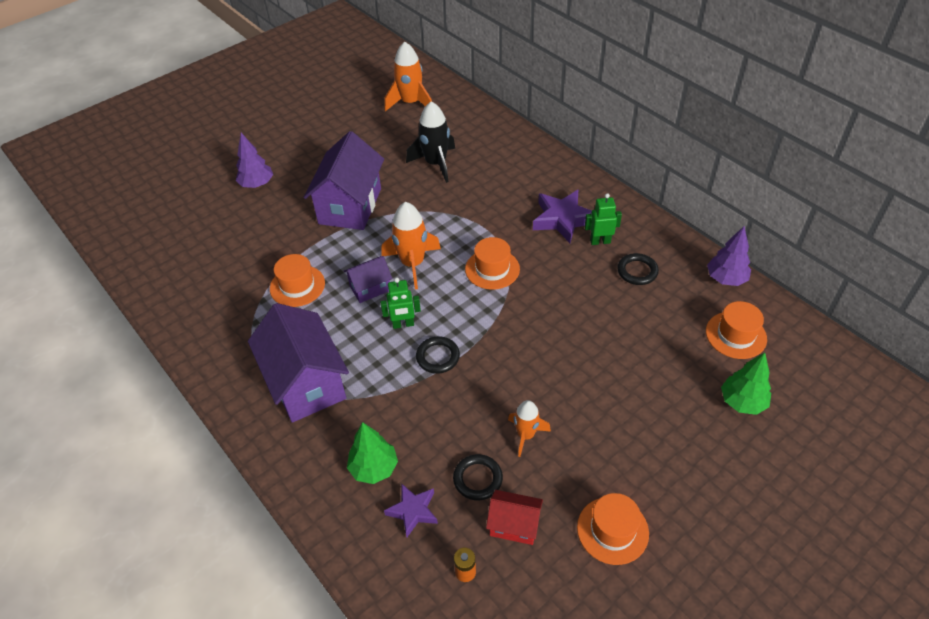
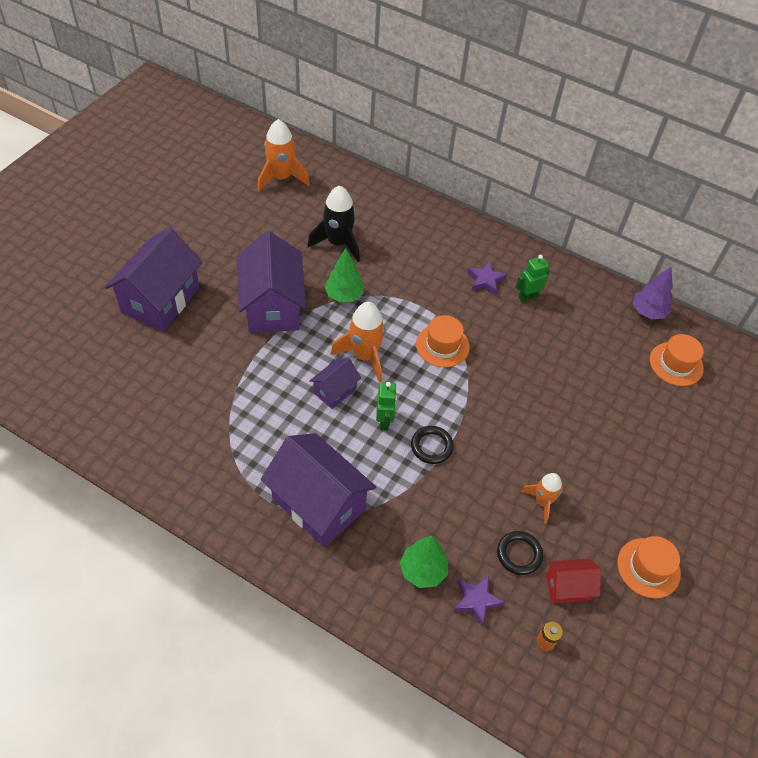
camera: 25 degrees left, 5 degrees up
(257, 184) = (161, 300): purple tree -> purple house
(297, 286) = (260, 404): orange hat -> none
(403, 324) = (384, 421): green robot -> green robot turned 60 degrees counterclockwise
(563, 219) = (485, 280): purple star -> purple star, size x0.62
(637, 271) = (572, 320): black ring -> none
(742, 402) = (704, 425): green tree -> green tree (344, 295)

